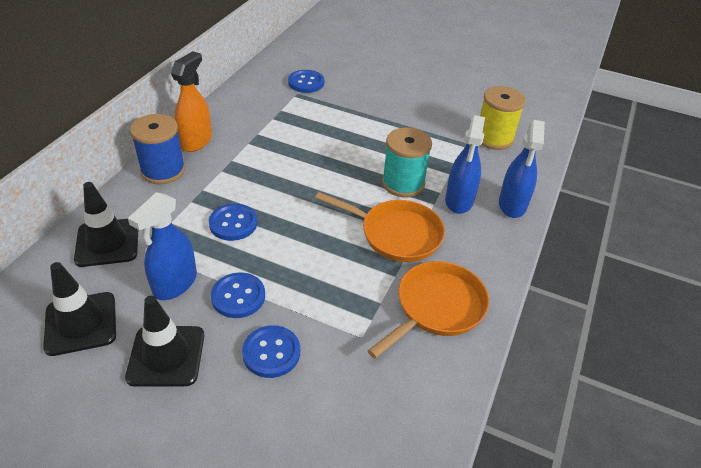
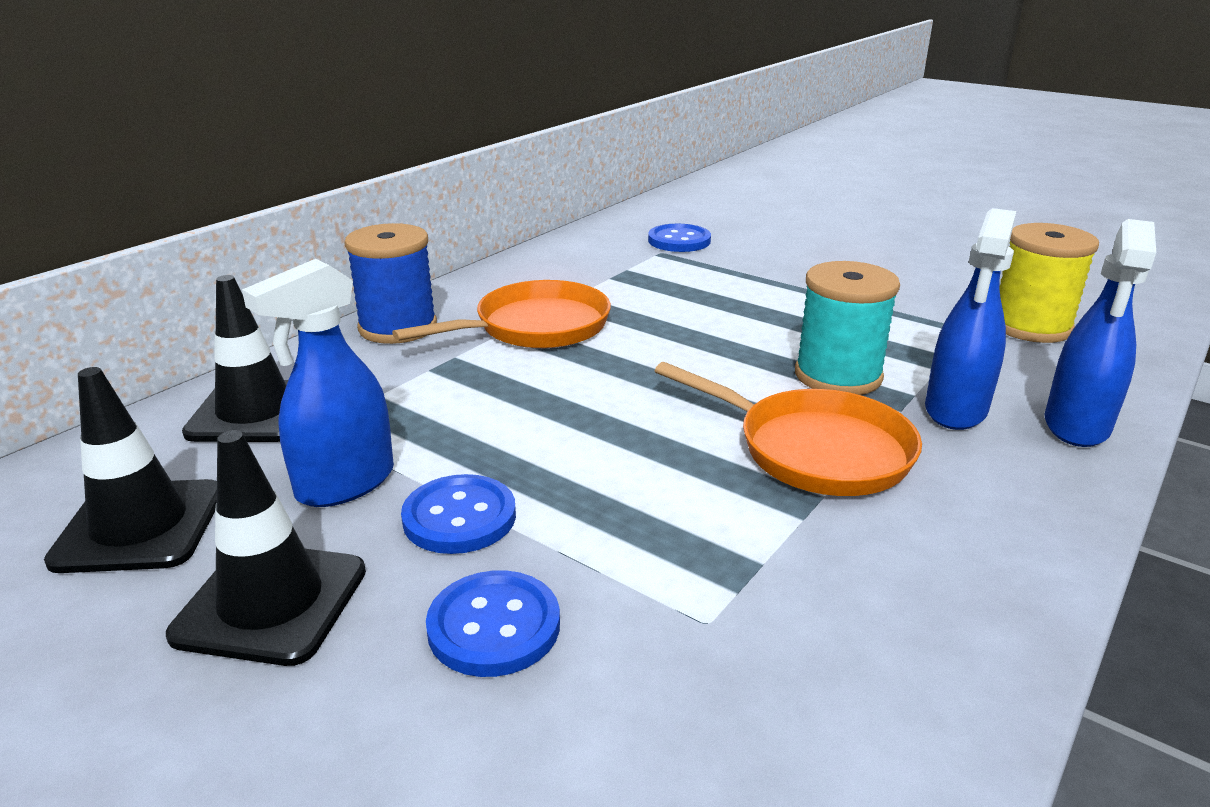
camera: 15 degrees right, 15 degrees down
(196, 141) = (469, 296): orange spray bottle -> none
(233, 223) = (491, 405): blue button -> none
(436, 308) = (895, 588): orange pan -> orange pan (534, 327)

